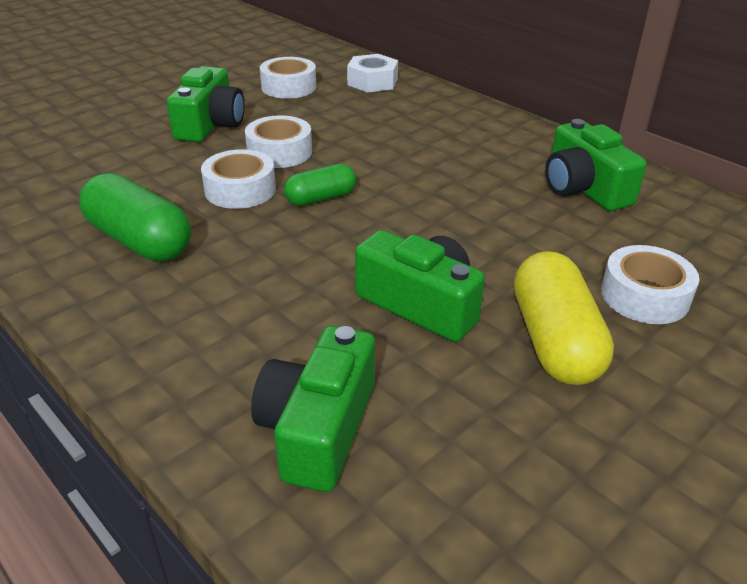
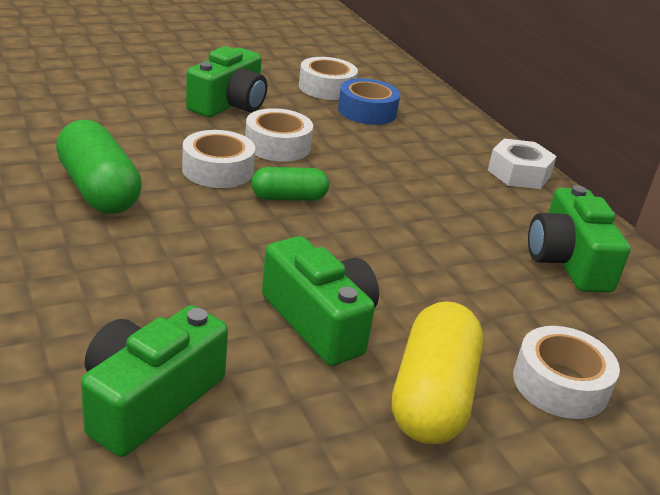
camera: 15 degrees right, 5 degrees down
(338, 100) = (367, 111): none -> blue tape
(372, 82) = (414, 102): white nut -> white nut (519, 173)

